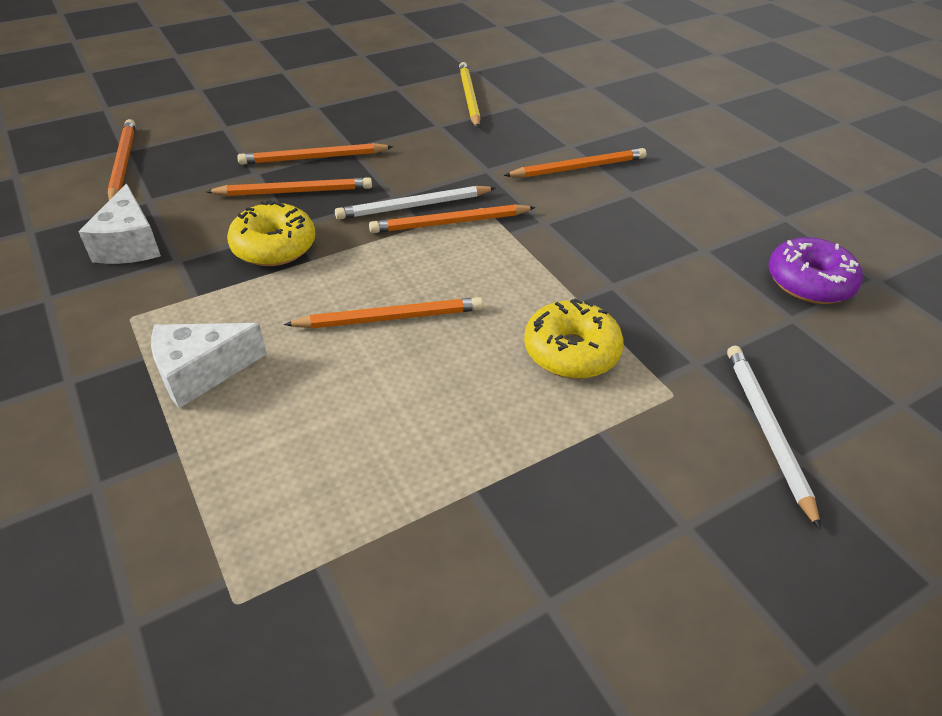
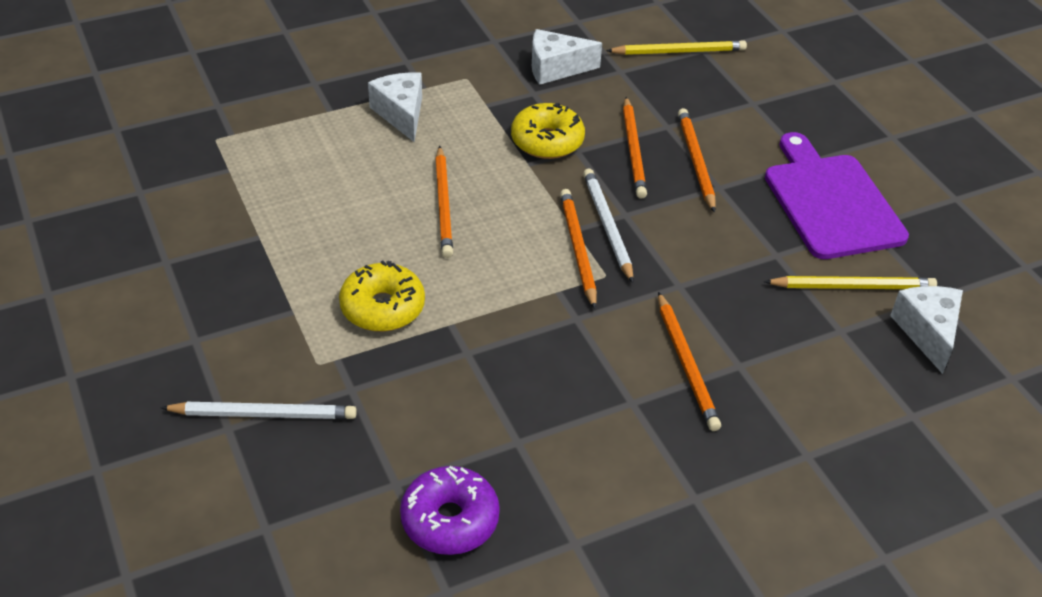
camera: 95 degrees right, 0 degrees up
(123, 163) = (679, 51): orange pencil -> yellow pencil
(369, 99) = (831, 202): none -> purple cutting board
(509, 75) = (927, 332): none -> white cheese

